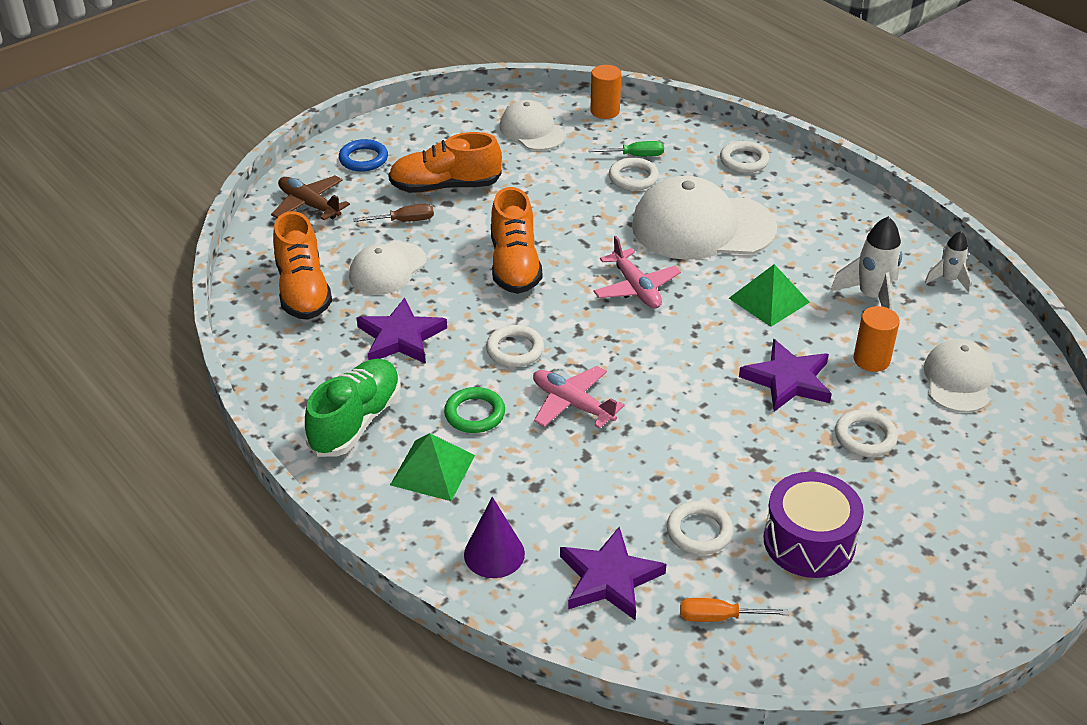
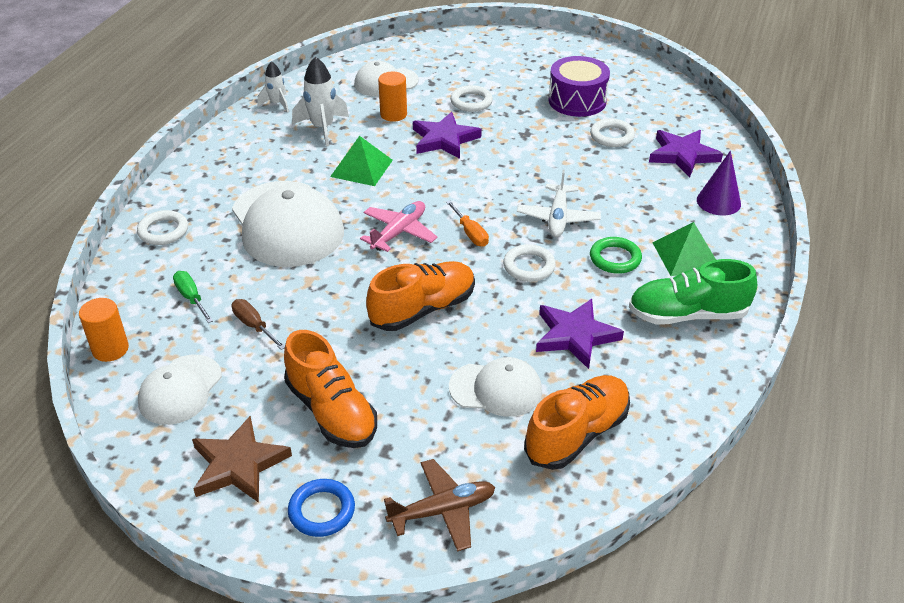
camera: 120 degrees left, 0 degrees up
(309, 205) = (442, 511): brown plane -> brown plane turned 120 degrees counterclockwise
(405, 221) = (413, 414): brown screwdriver -> brown screwdriver (253, 325)
(437, 138) = (239, 464): none -> brown star
(572, 404) = (558, 218): pink plane -> white plane
(633, 178) = (232, 286): white ring -> none
(718, 617) = (664, 114): orange screwdriver -> orange screwdriver (470, 233)

